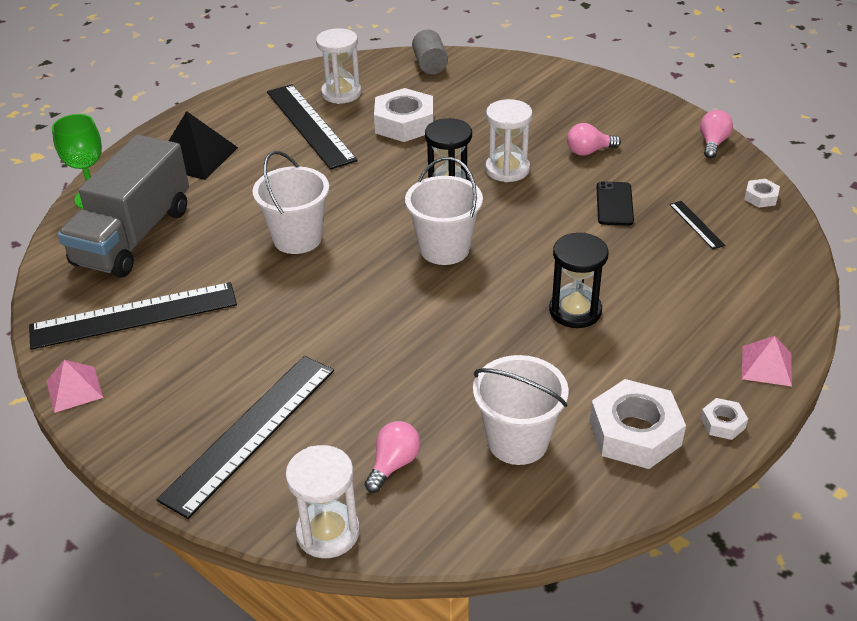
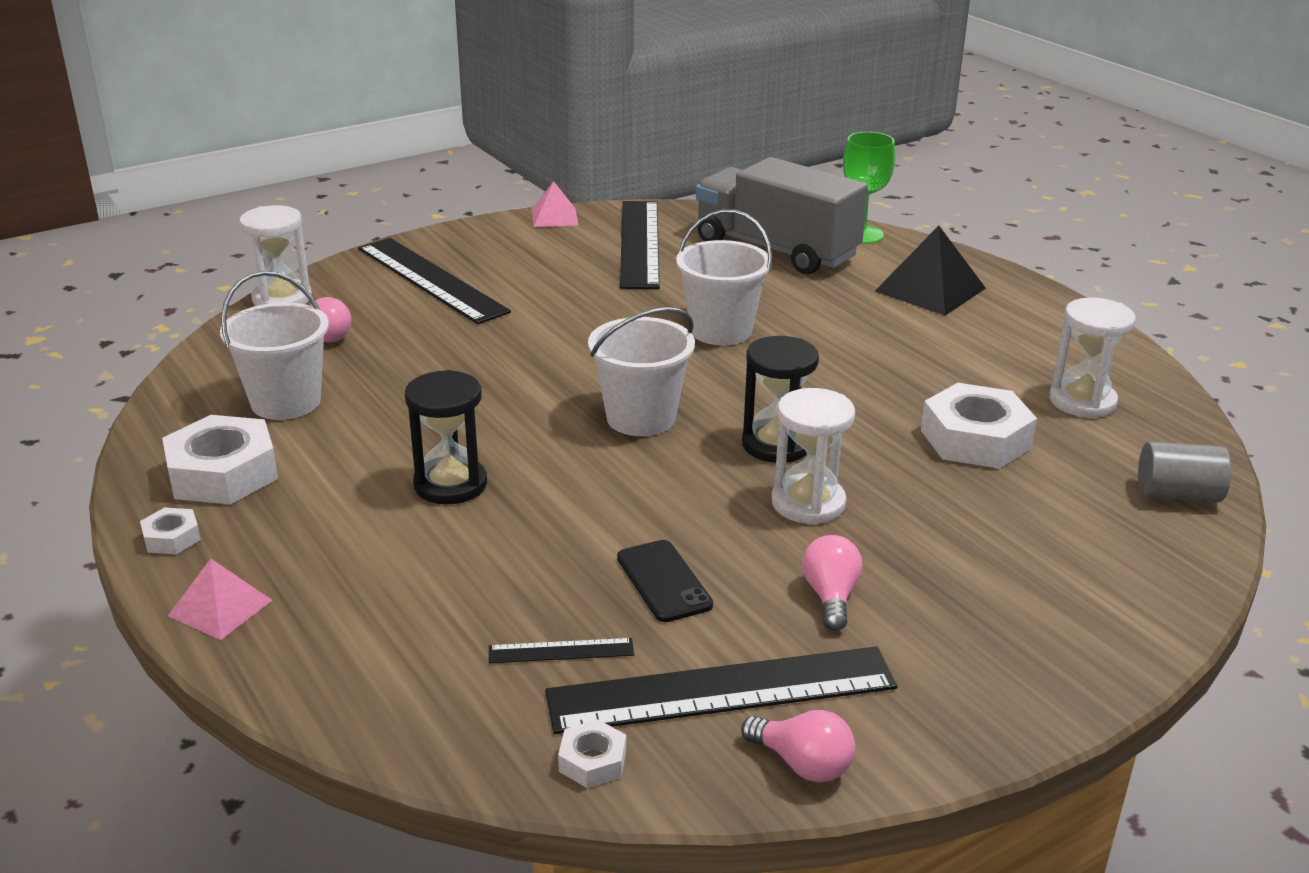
camera: 105 degrees right, 10 degrees down
(310, 125) = (989, 367): black ruler -> black ruler (721, 690)
(614, 204) = (664, 581): black phone -> black phone turned 45 degrees clockwise

